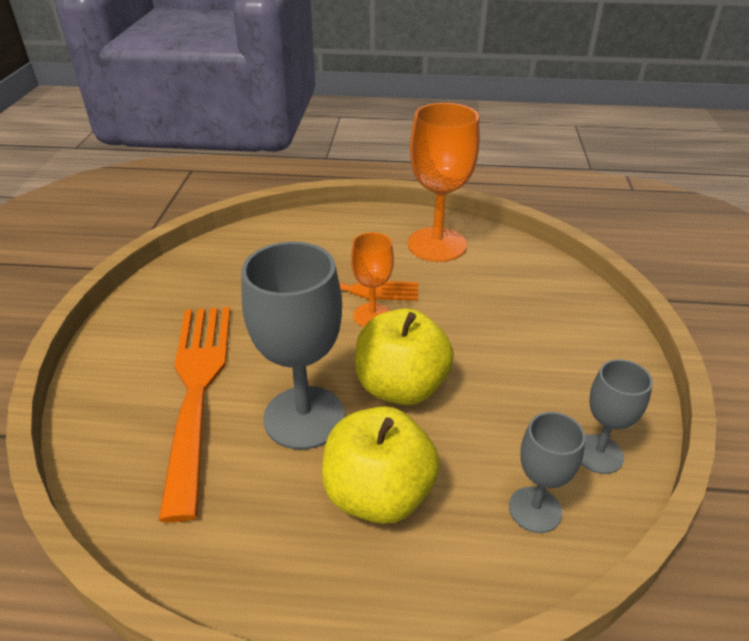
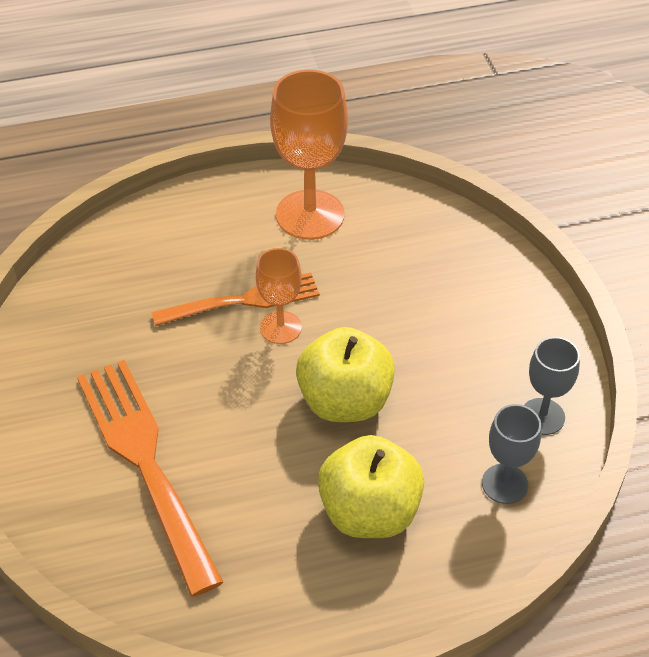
camera: 20 degrees left, 10 degrees up
(304, 417) = (267, 460): grey goblet -> none

